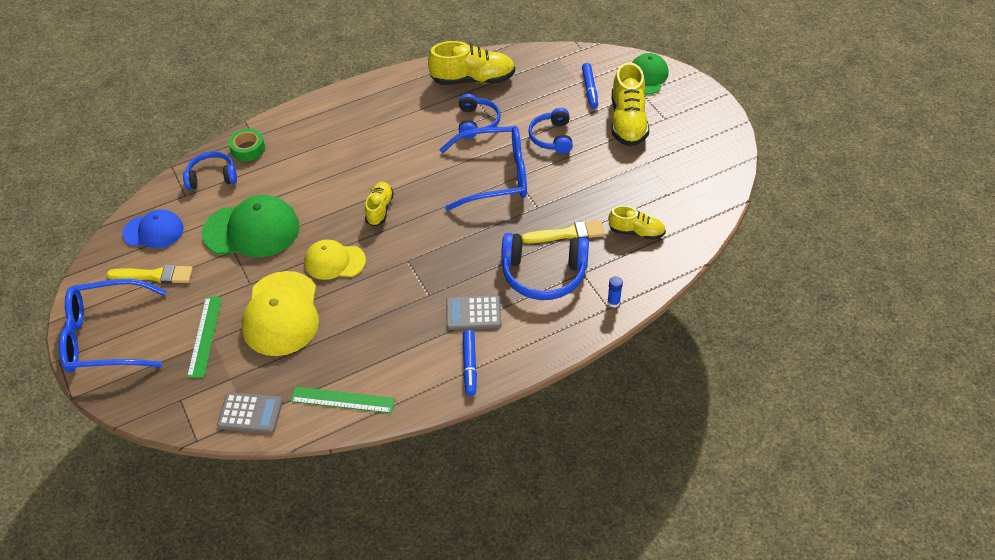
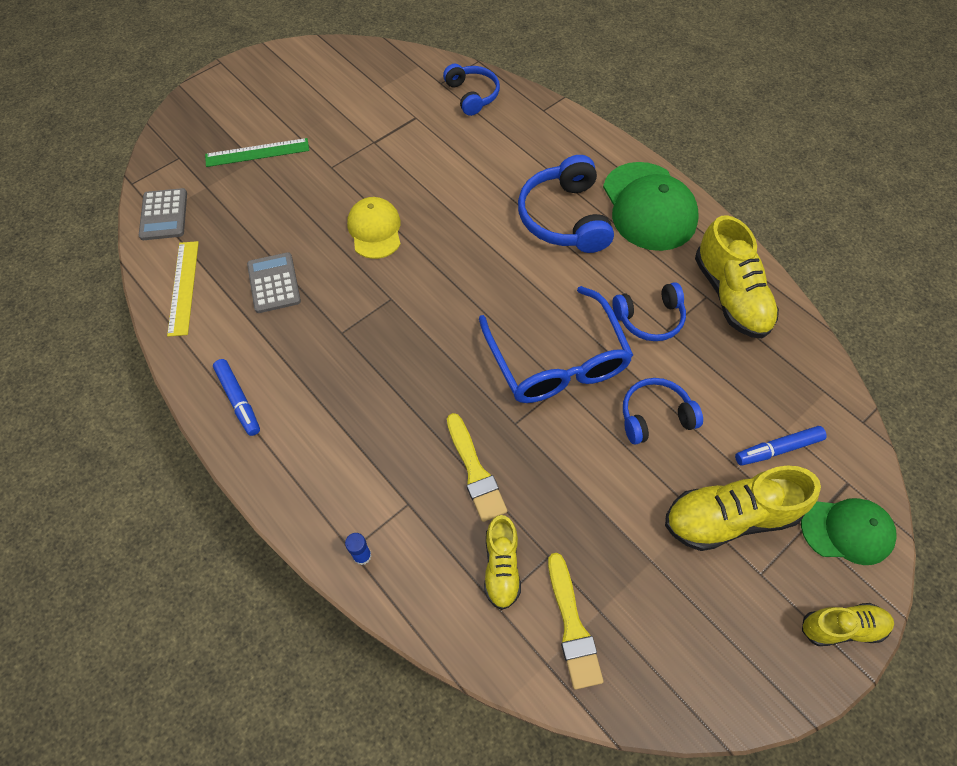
camera: 75 degrees right, 10 degrees up
(105, 337) = (249, 83): blue glasses -> none
(153, 231) = (386, 75): blue cap -> none
(154, 275) = (329, 93): yellow brush -> yellow brush (572, 626)
(248, 149) = (523, 111): green tape -> none
(252, 230) = (405, 148): green cap -> green cap (649, 206)
(281, 314) = (294, 204): yellow cap -> none
(342, 400) = (183, 287): green ruler -> yellow ruler
(379, 209) = (464, 251): yellow shoe -> yellow shoe (841, 627)
(470, 366) = (239, 400): blue marker -> blue marker turned 105 degrees counterclockwise
(473, 313) = (319, 386): grey calculator -> grey calculator (274, 283)
(543, 274) = (396, 455): blue headphones -> blue headphones (564, 218)

